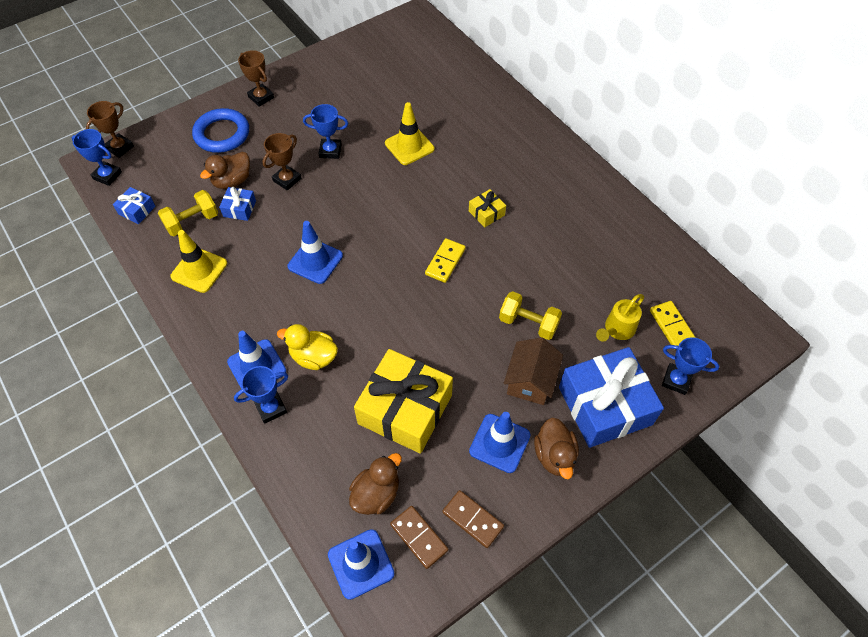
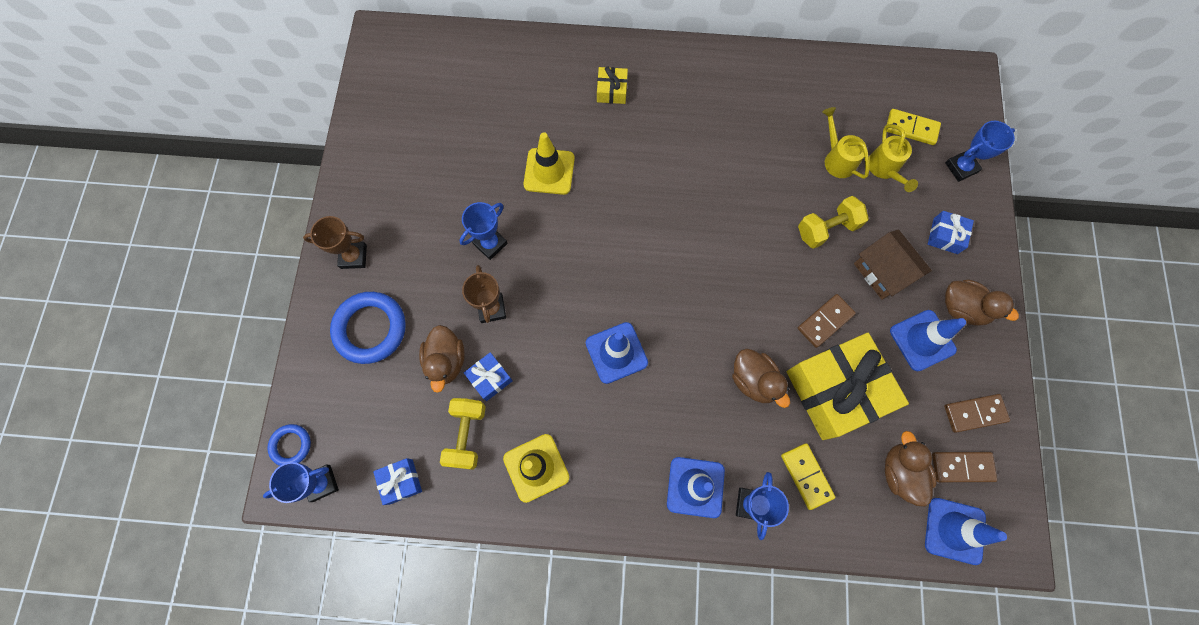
camera: 50 degrees left, 15 degrees up
(120, 148) = (291, 445): brown trophy -> blue ring
(313, 357) = (724, 429): yellow duck -> none
(366, 352) = (754, 380): none -> brown duck
(445, 262) = (710, 243): yellow domino -> yellow domino (806, 476)
(453, 368) = (825, 321): none -> brown domino
(486, 213) = (685, 169): yellow gift -> yellow gift (611, 90)
(592, 295) = (837, 159): none -> yellow watering can
(604, 405) = (945, 236): blue gift -> blue gift, size x0.44

